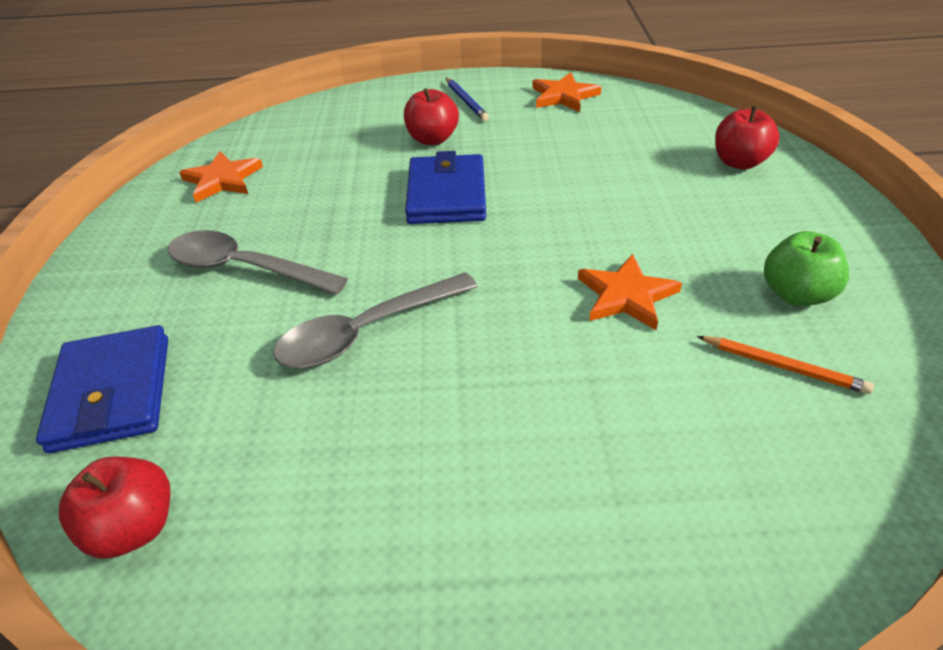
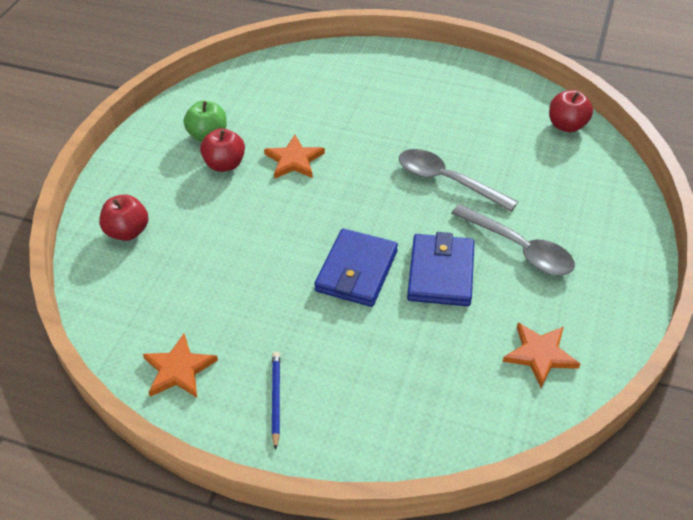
camera: 160 degrees left, 5 degrees up
(112, 393) = (592, 186): blue wallet -> blue wallet (441, 273)
(367, 331) = (447, 181): grey spoon -> grey spoon turned 135 degrees counterclockwise
(432, 139) = (337, 346): red apple -> red apple (225, 164)
(783, 367) = (254, 108): orange pencil -> none

